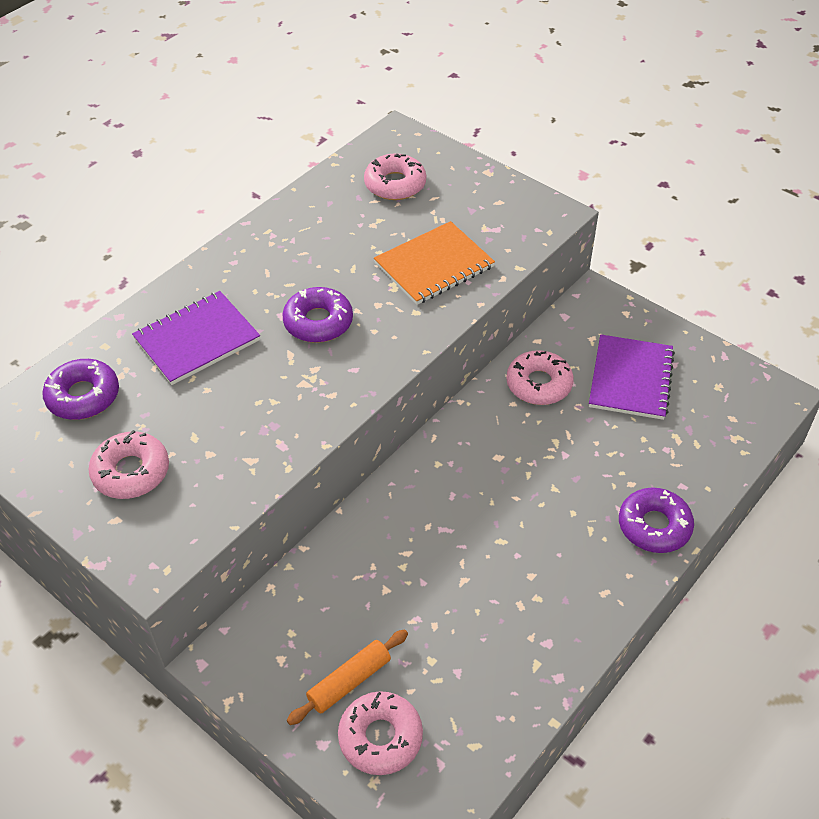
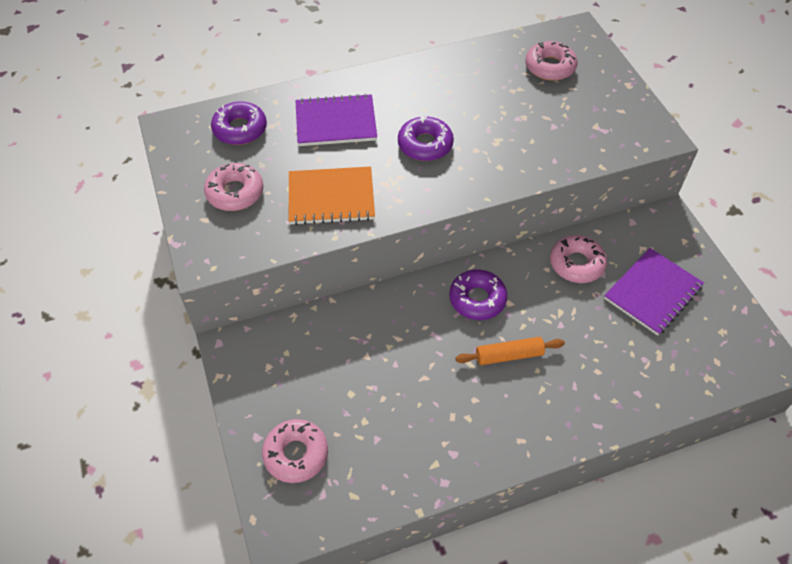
camera: 30 degrees right, 5 degrees up
(349, 681) = (301, 405): orange rolling pin -> orange rolling pin (509, 355)
(434, 265) = (537, 138): orange notebook -> orange notebook (331, 197)
(654, 526) = (593, 412): purple donut -> purple donut (477, 299)

